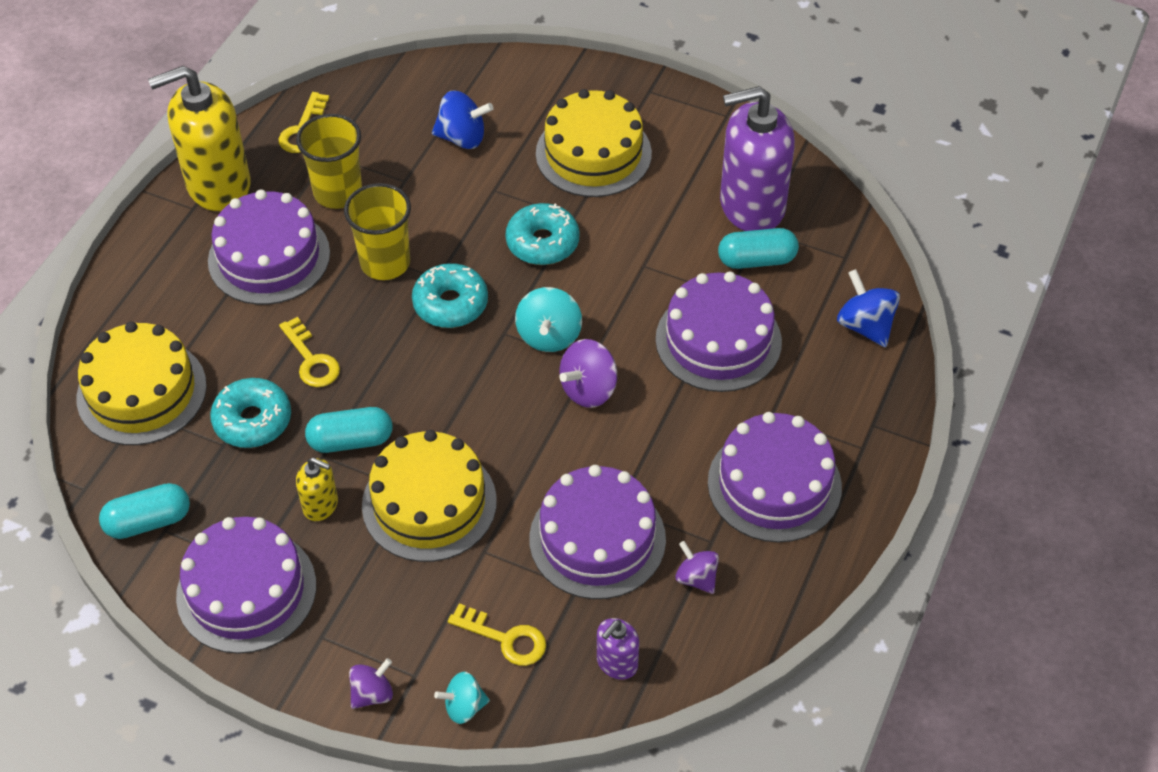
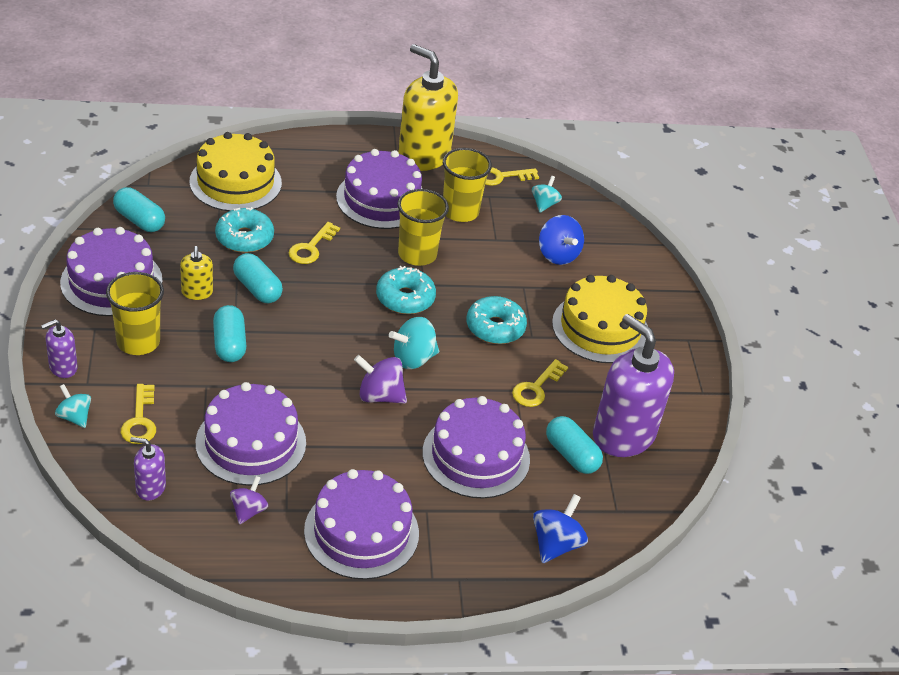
camera: 55 degrees right, 10 degrees down
(372, 597) = (138, 342): none -> yellow cup
(372, 693) = (63, 367): purple spinning top -> purple soap dispenser
(374, 112) = (544, 204): none -> turquoise spinning top
(429, 503) = (229, 344): yellow cake -> turquoise capsule
(650, 246) = (536, 388): none -> yellow key

